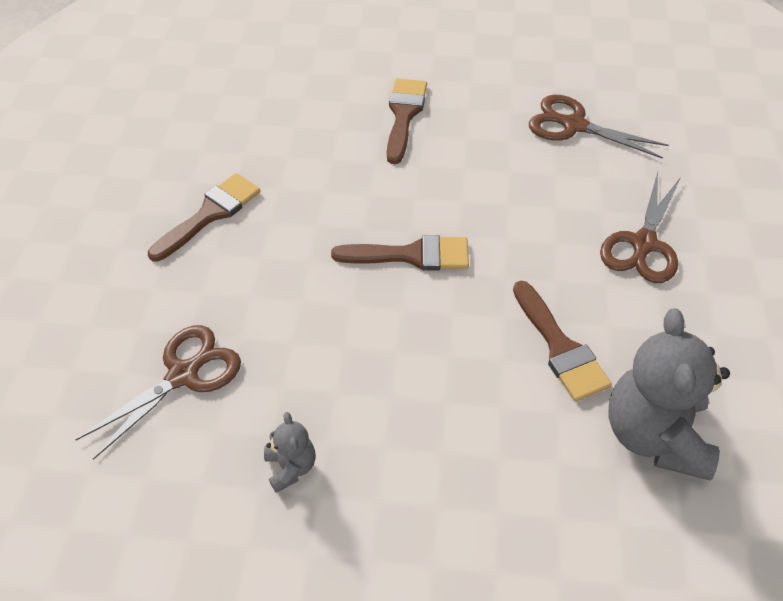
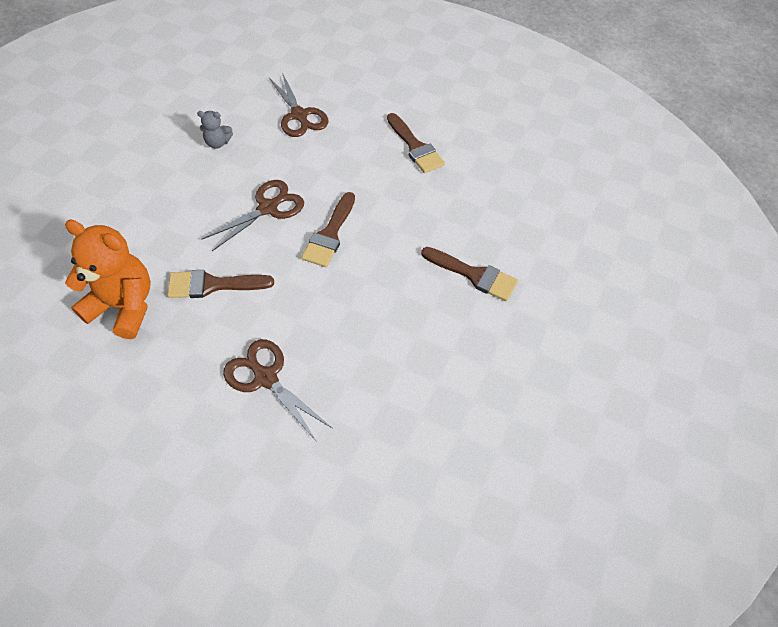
camera: 105 degrees right, 5 degrees up
(573, 125) = (416, 391): brown scissors -> brown scissors (268, 208)
(655, 435) = (124, 306): grey teddy bear -> orange teddy bear

